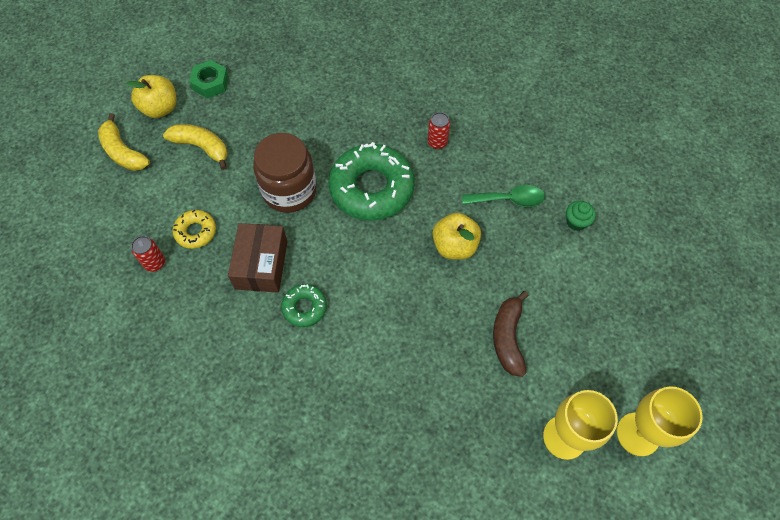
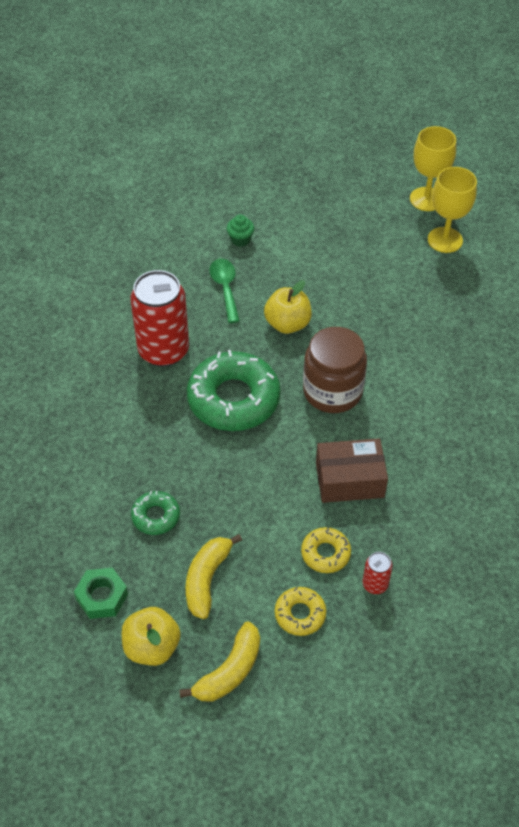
camera: 100 degrees left, 10 degrees down
(149, 204) = (300, 614): none -> yellow donut
(289, 191) = (252, 473): brown jar -> brown jar (332, 391)
(304, 307) = (386, 432): green donut -> green donut (156, 516)
(437, 142) = (163, 350): red can -> red can, size x2.29
(508, 337) = (370, 279): brown banana -> none

